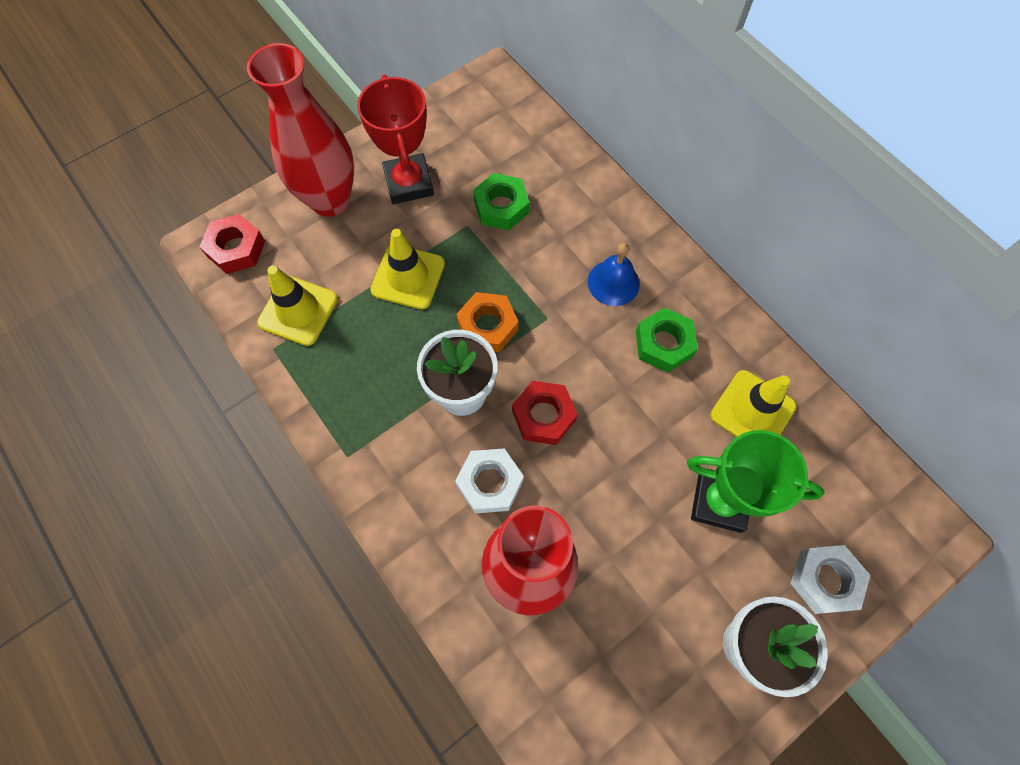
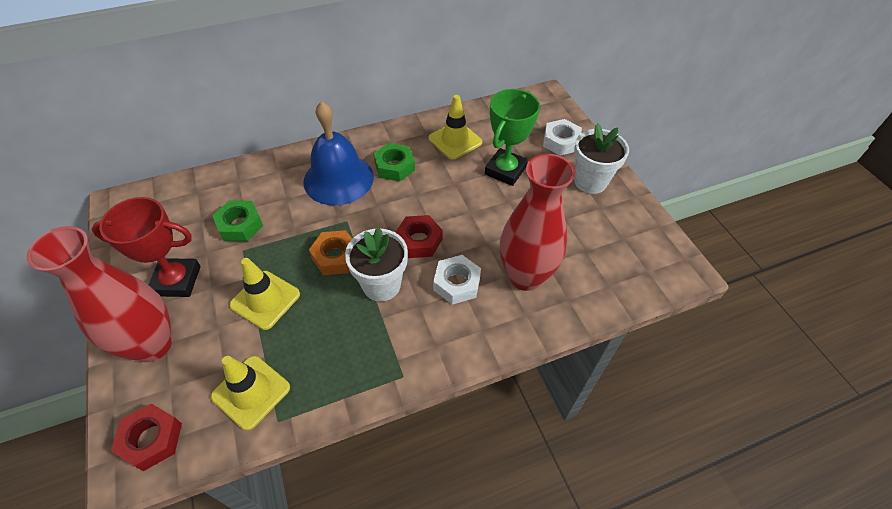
camera: 75 degrees left, 15 degrees down
(613, 282) = (338, 179): blue bell -> blue bell, size x1.86

